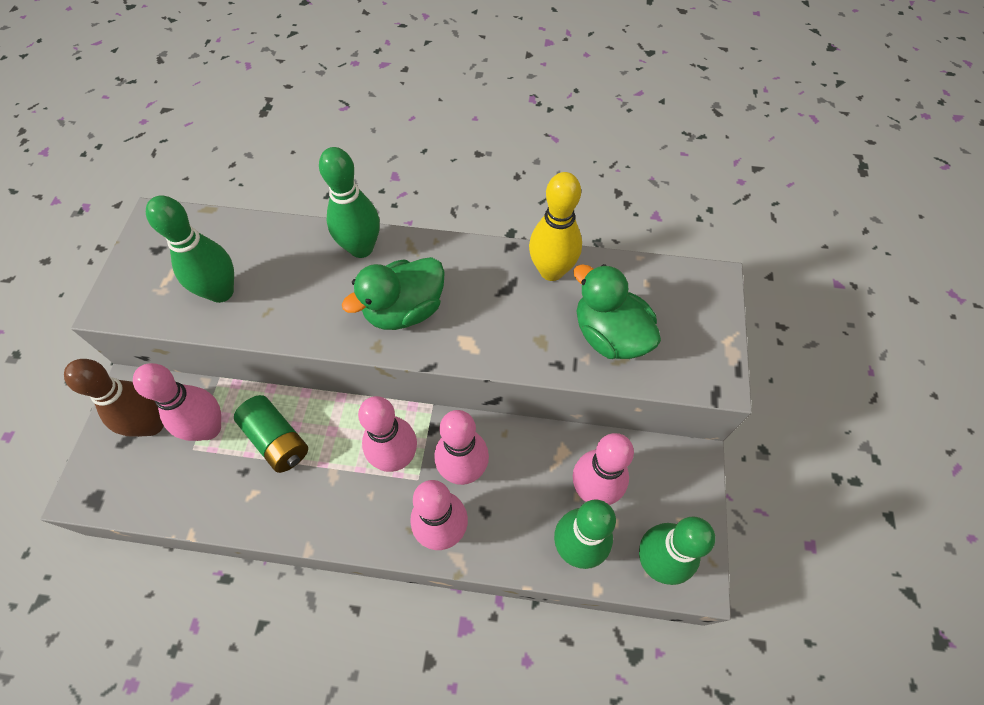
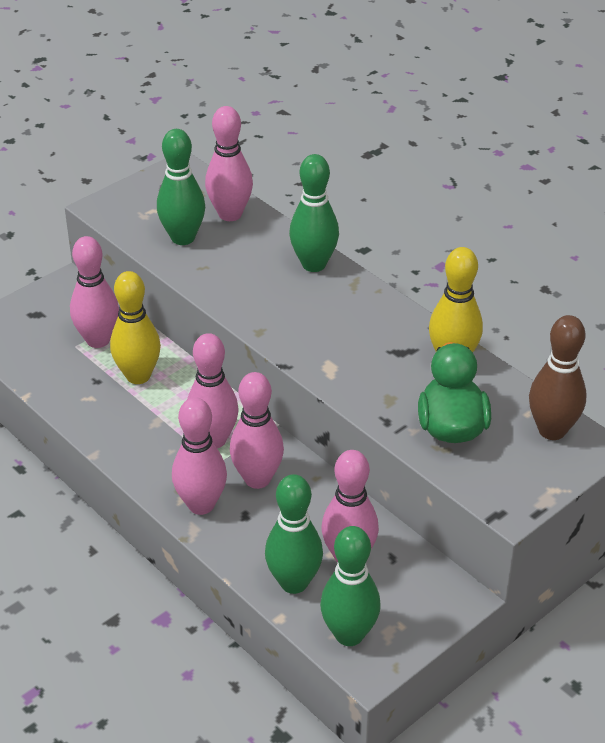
camera: 40 degrees right, 20 degrees down
(152, 424) = (62, 315): brown bowling pin -> brown bowling pin (552, 430)
(243, 241) = (230, 214): none -> pink bowling pin
(277, 440) = (138, 376): green battery -> yellow bowling pin
(404, 310) = (304, 321): green duck -> none

